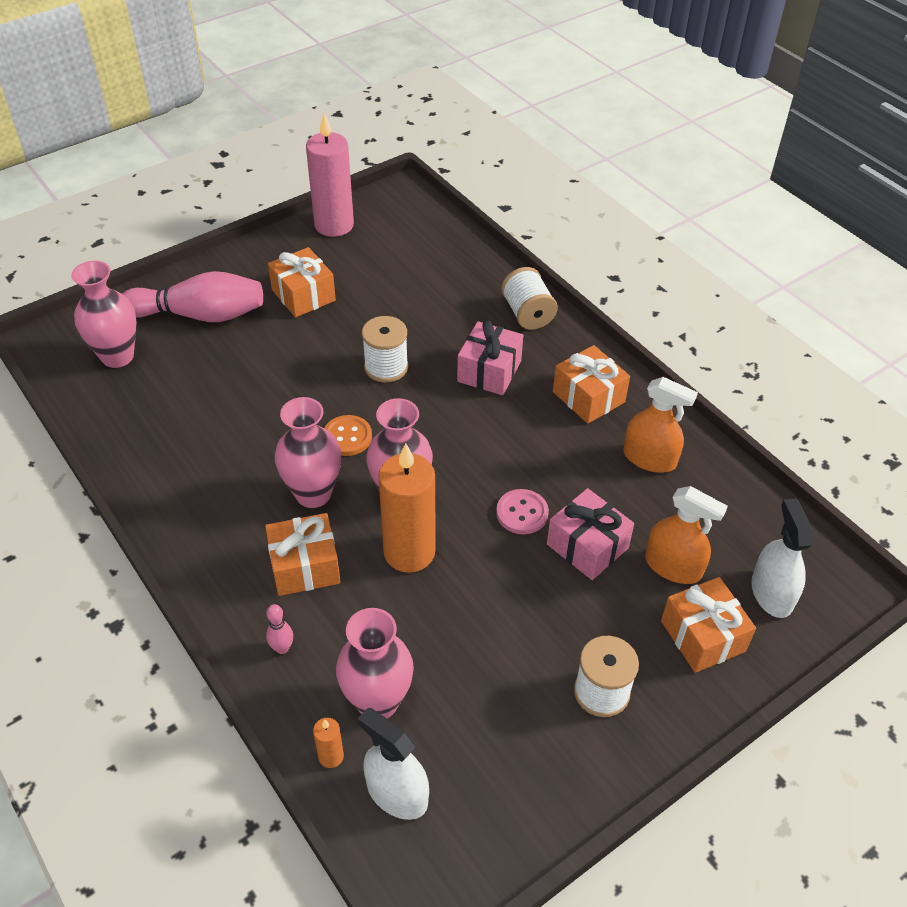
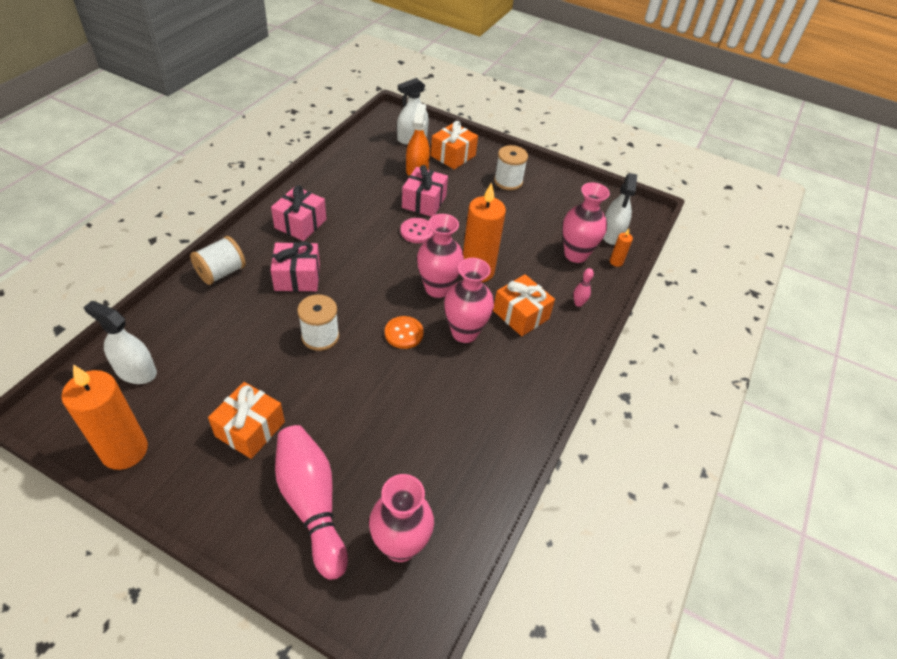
camera: 120 degrees left, 0 degrees up
(334, 225) = (124, 450): pink candle -> orange candle
(418, 240) = (136, 371): none -> white spray bottle
(588, 397) = (300, 224): orange gift -> pink gift
(649, 458) = (342, 189): orange spray bottle -> none

